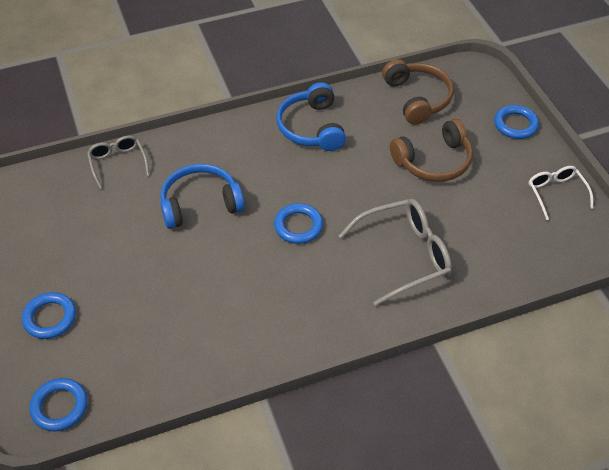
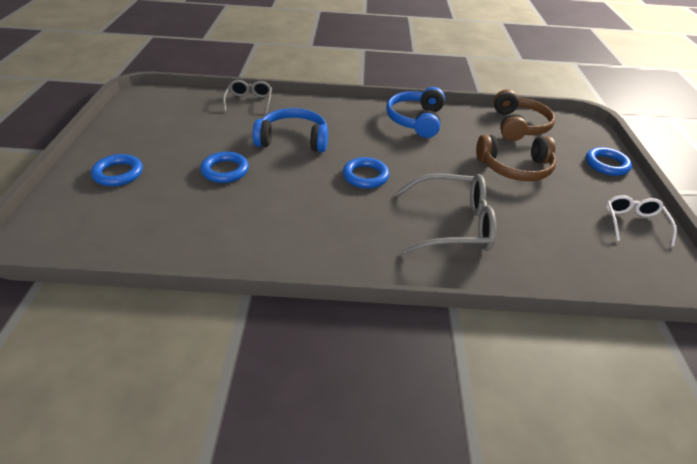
camera: 20 degrees right, 10 degrees down
(59, 407) = (68, 234): blue ring -> blue ring (225, 170)

